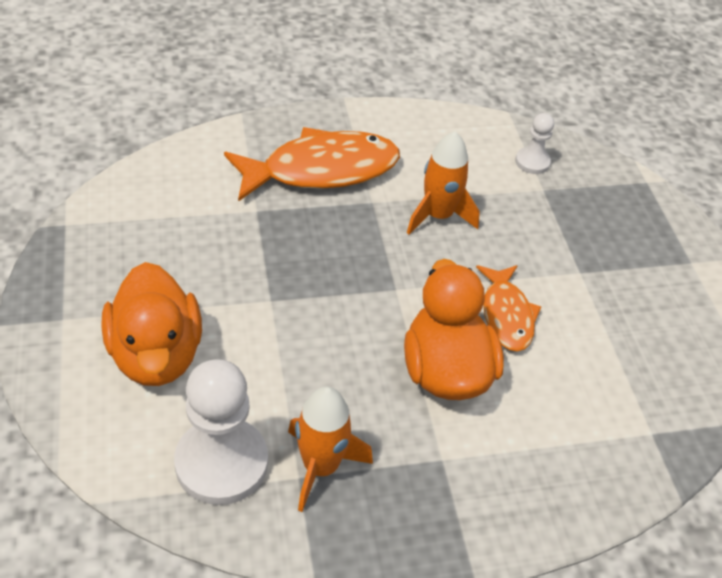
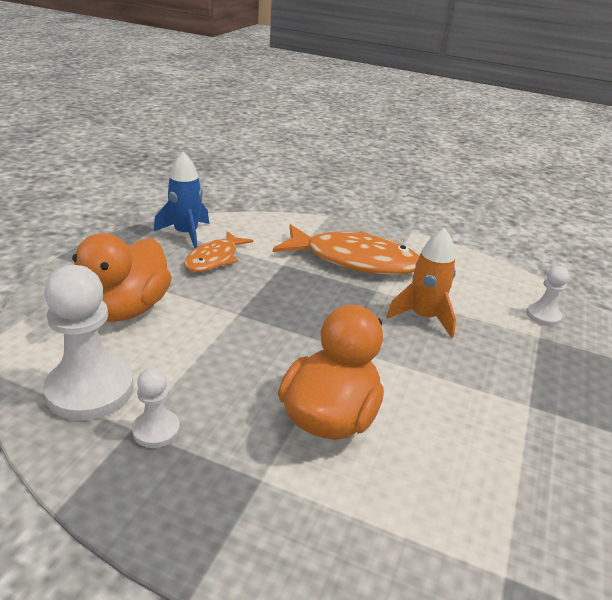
camera: 35 degrees right, 15 degrees down
(112, 217) = (186, 234): none -> blue rocket
(320, 467) = (156, 430): orange rocket -> white pawn
(506, 315) = (425, 404): orange fish -> orange fish (214, 259)

